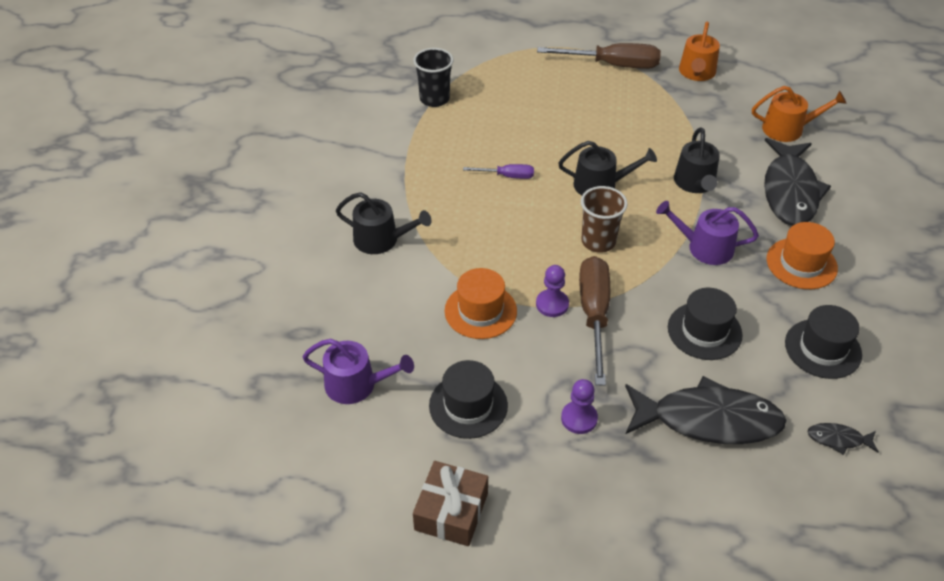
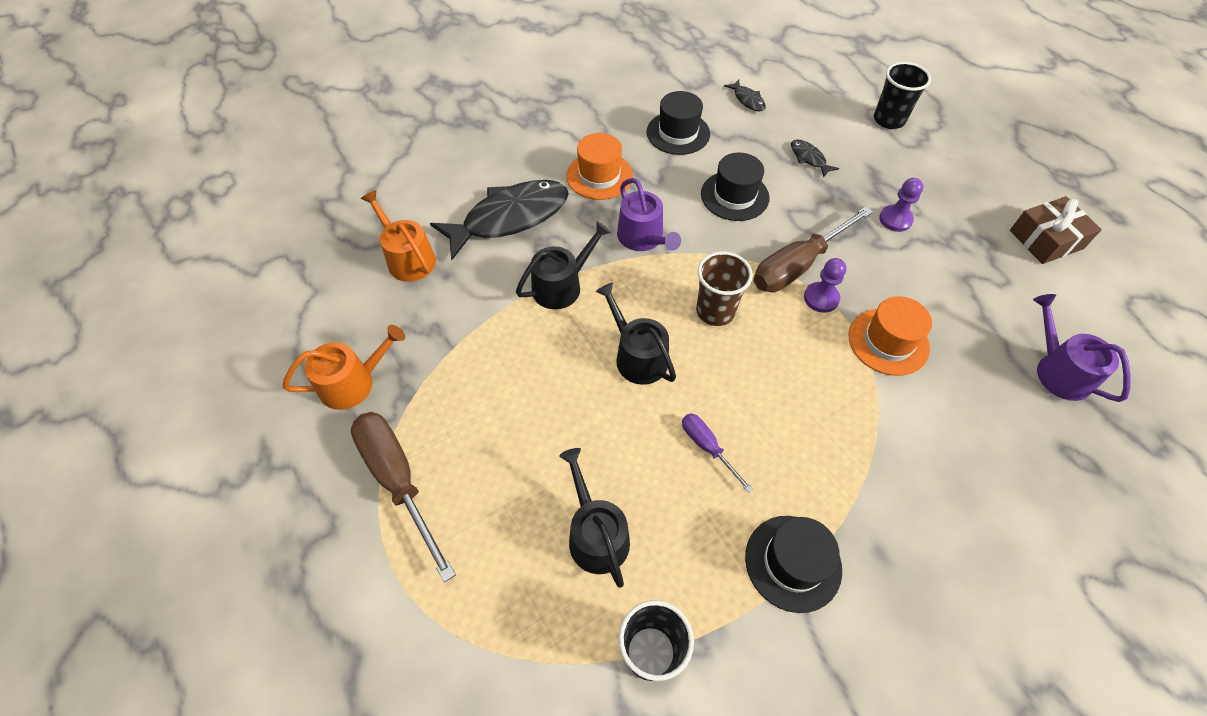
camera: 130 degrees left, 10 degrees up
(381, 240) = (918, 493): black watering can -> black watering can (595, 534)
(468, 405) = (972, 286): black hat -> black hat (793, 563)
(708, 420) = (809, 158): black fish -> black fish, size x0.43
(711, 541) = (888, 120): none -> black cup

